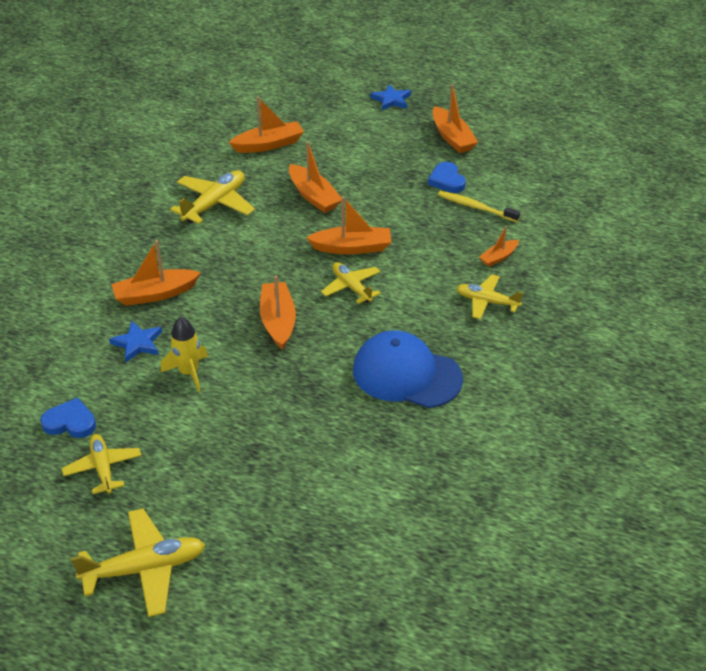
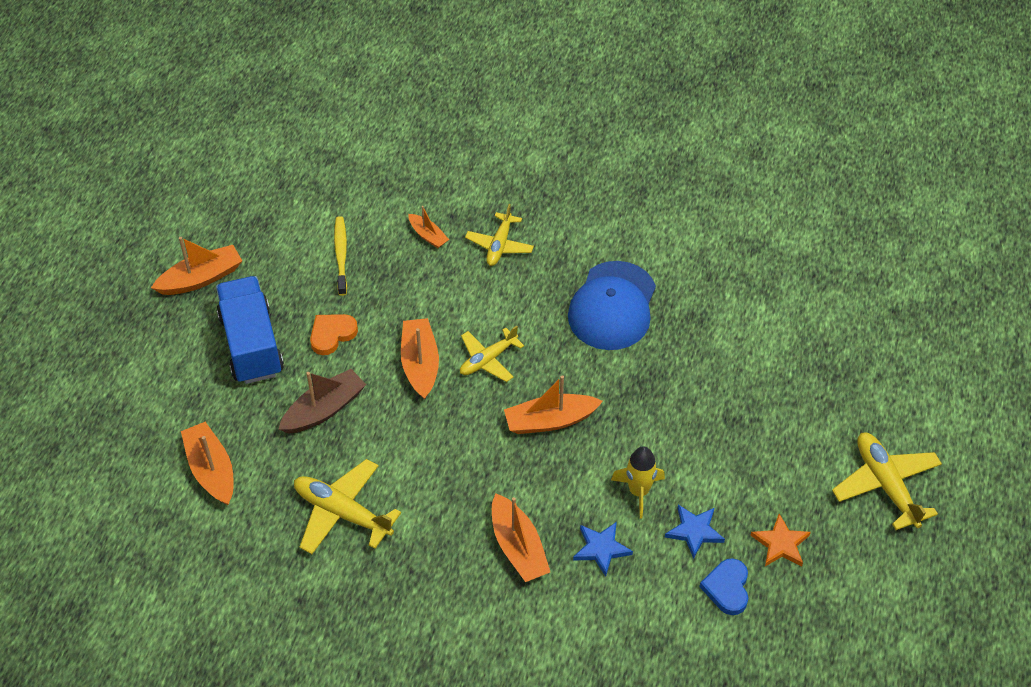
camera: 95 degrees left, 10 degrees up
(103, 468) = (780, 544): yellow plane -> orange star
(313, 196) = (324, 409): orange boat -> brown boat
(383, 161) = (251, 344): none -> blue truck
(389, 201) = (332, 334): none -> orange heart
(391, 100) = (110, 343): blue star -> blue star (694, 531)
(447, 180) = (290, 282): blue heart -> none
(475, 207) = (341, 255): yellow toothbrush -> yellow toothbrush turned 150 degrees clockwise

